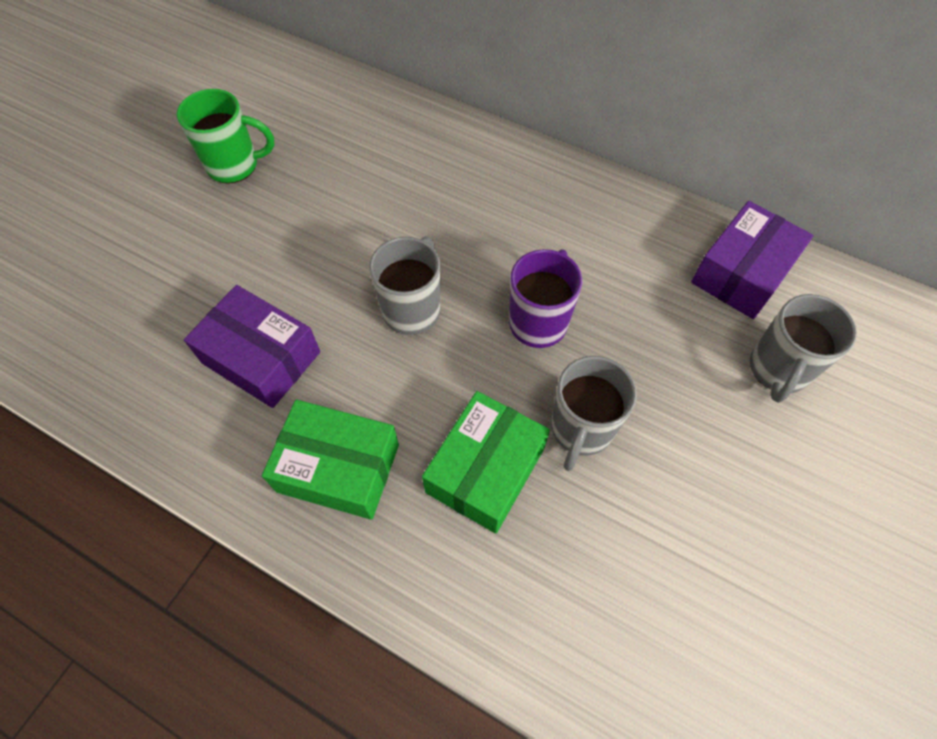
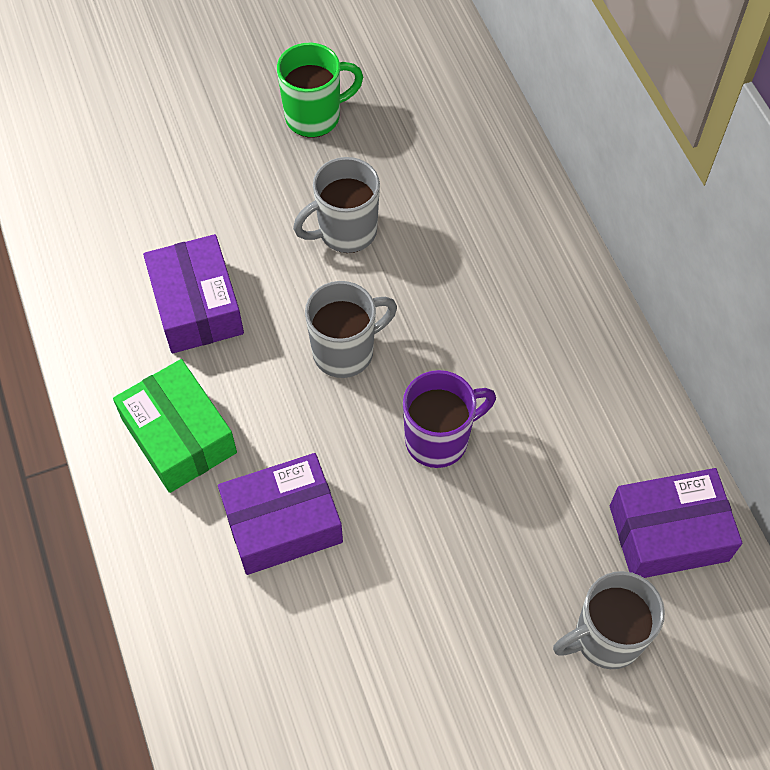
camera: 40 degrees right, 0 degrees up
(235, 165) = (315, 116): green mug -> green mug turned 60 degrees counterclockwise
(485, 470) = (282, 523): green box -> purple box
(581, 429) = (385, 552): grey mug -> grey mug (345, 232)

